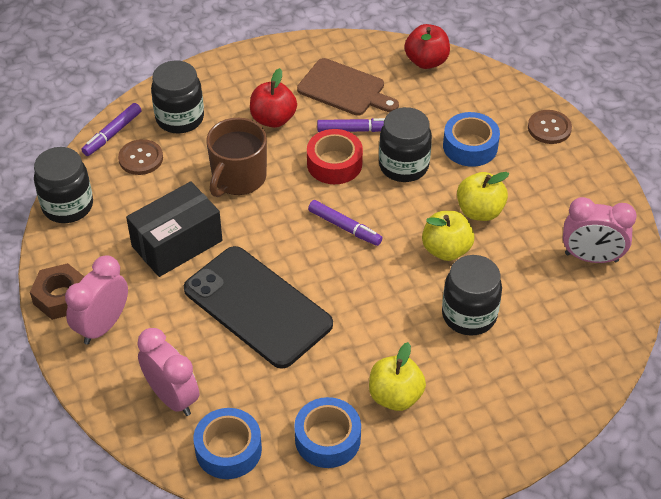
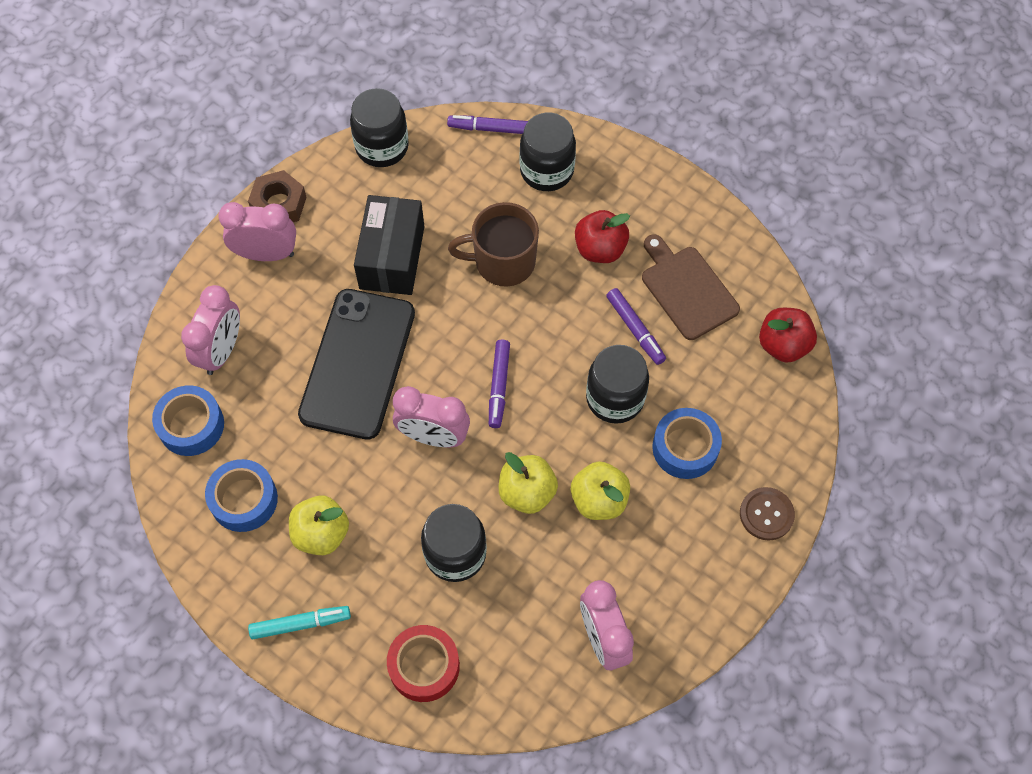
camera: 60 degrees right, 15 degrees up
(141, 158) = (475, 169): brown button -> none
(177, 243) = (392, 257): black box -> black box turned 75 degrees clockwise
(334, 163) = (576, 334): red tape -> red tape (424, 666)
(344, 89) = (686, 289): brown cutting board -> brown cutting board turned 150 degrees clockwise
(359, 286) = (433, 436): none -> pink clock
(467, 444) = (300, 624): none -> turquoise marker

